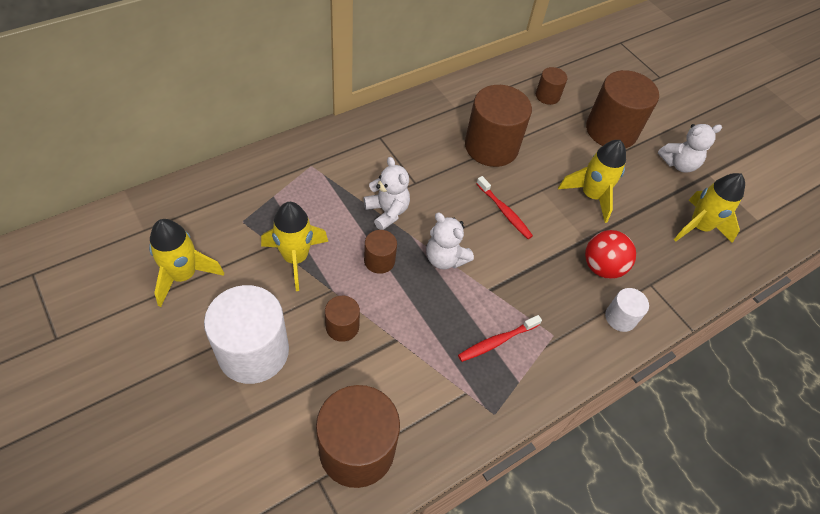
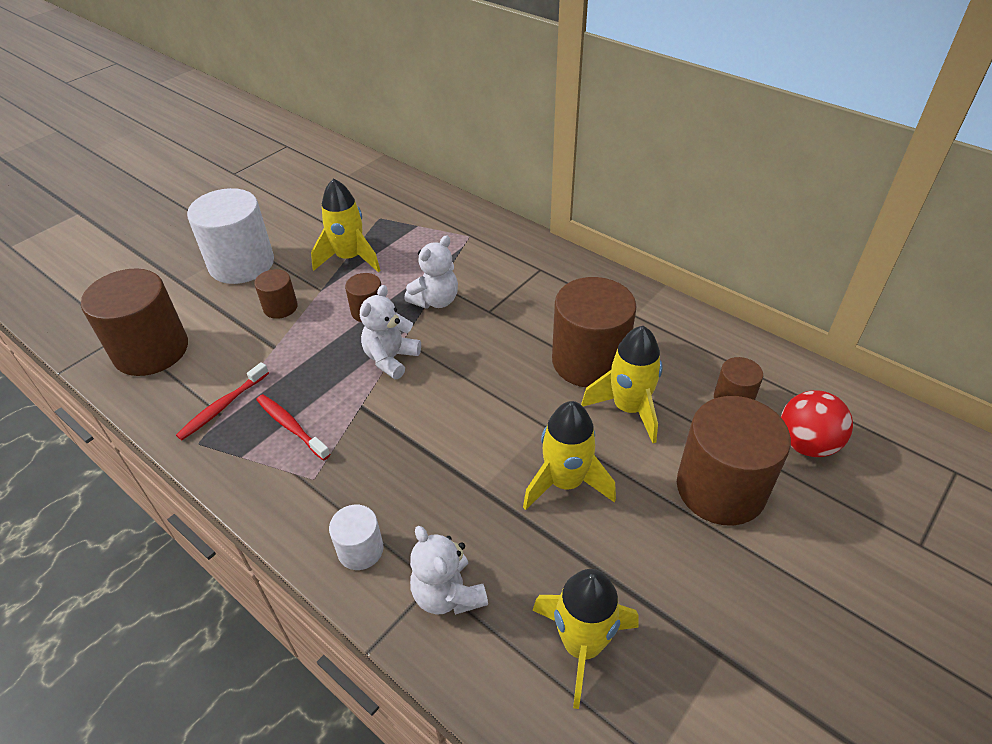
camera: 80 degrees right, 10 degrees down
(184, 275) = (308, 207): yellow rocket -> yellow rocket (628, 409)
(504, 212) = (486, 395): red toothbrush -> red toothbrush (223, 406)
(602, 267) = (440, 515): red ball -> red ball (806, 444)
(678, 164) = (713, 599): white teddy bear -> white teddy bear (448, 594)

